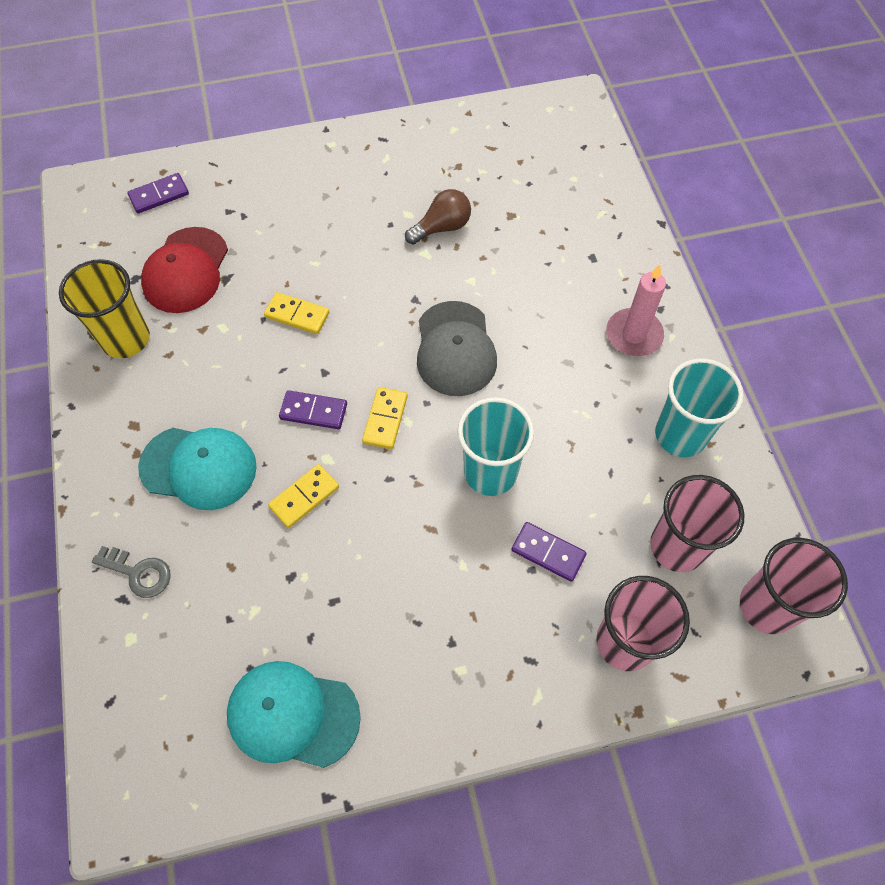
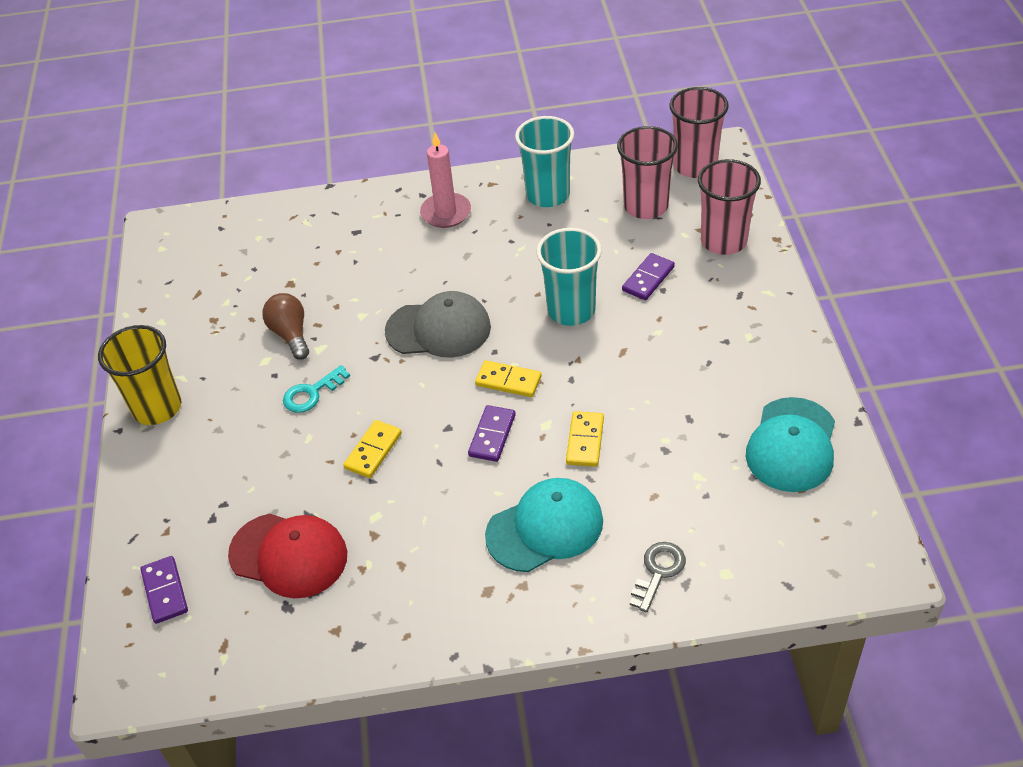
camera: 80 degrees left, 15 degrees down
(125, 339) = (372, 609): yellow cup -> yellow cup (157, 407)
(199, 467) = (545, 528): turquoise cap -> turquoise cap turned 45 degrees clockwise
(304, 497) = (585, 441): yellow domino -> yellow domino turned 45 degrees clockwise
(367, 256) = (311, 393): none -> turquoise key

